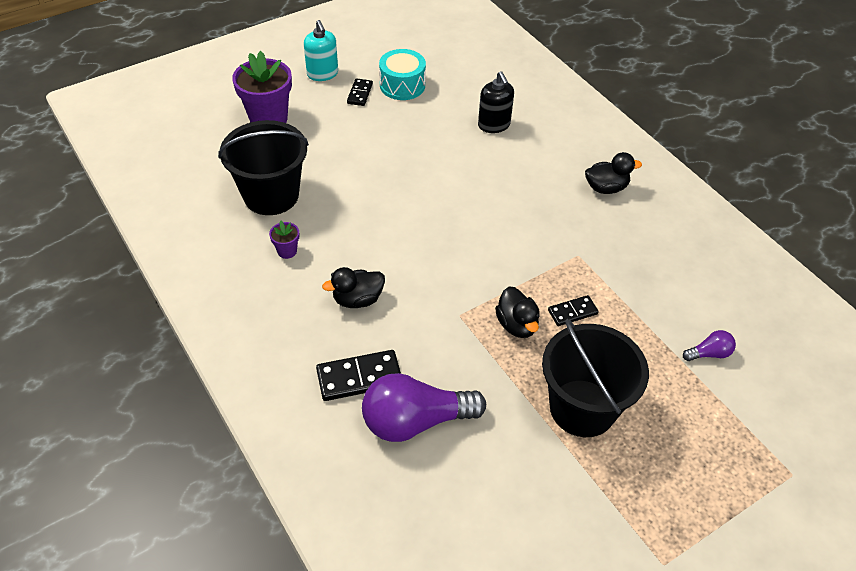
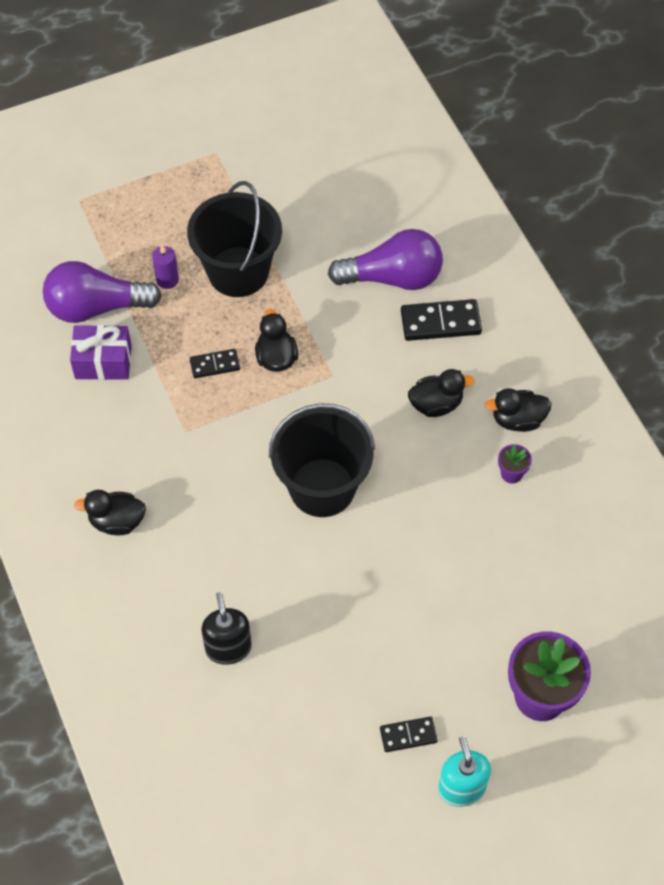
camera: 170 degrees left, 10 degrees up
(271, 195) = (532, 557): black bucket -> black bucket (322, 487)
(280, 294) = (517, 420): none -> black duck
(360, 94) = (408, 735): black domino -> black domino turned 60 degrees clockwise
(402, 85) = (343, 746): turquoise drum -> none
(652, 390) = (167, 280): none -> purple candle
(676, 304) = (103, 362): none -> purple gift
(709, 353) = (96, 307): purple light bulb -> purple light bulb, size x2.21

